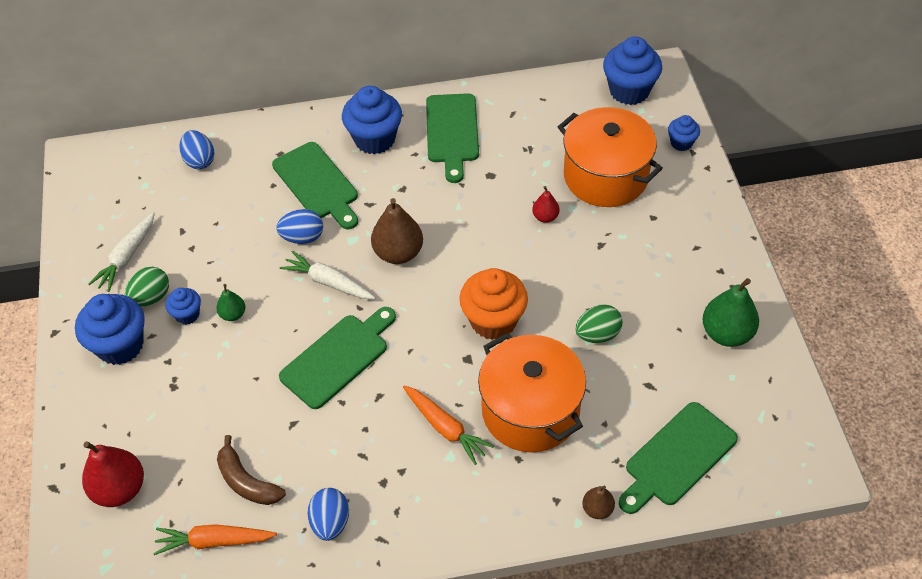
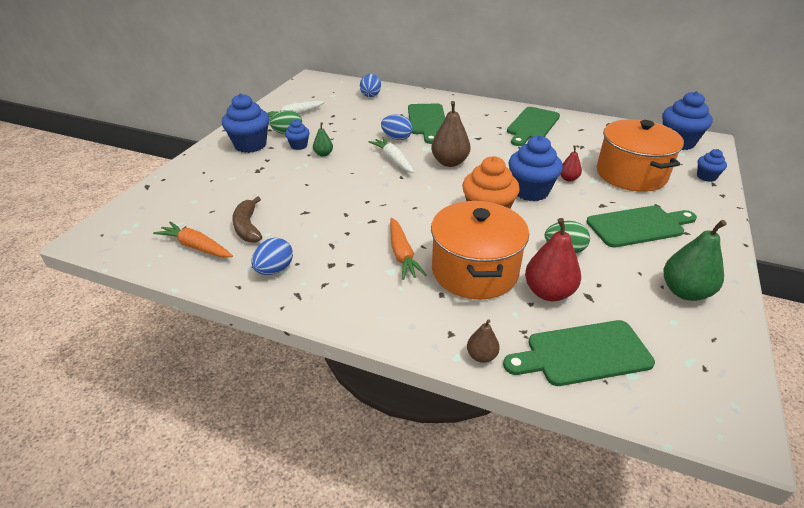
camera: 30 degrees right, 15 degrees down
(120, 489) = (177, 200): red pear -> red pear (548, 292)
(338, 358) = (365, 193): green cutting board -> green cutting board (638, 226)
(374, 139) = (479, 115): blue cupcake -> blue cupcake (530, 191)

